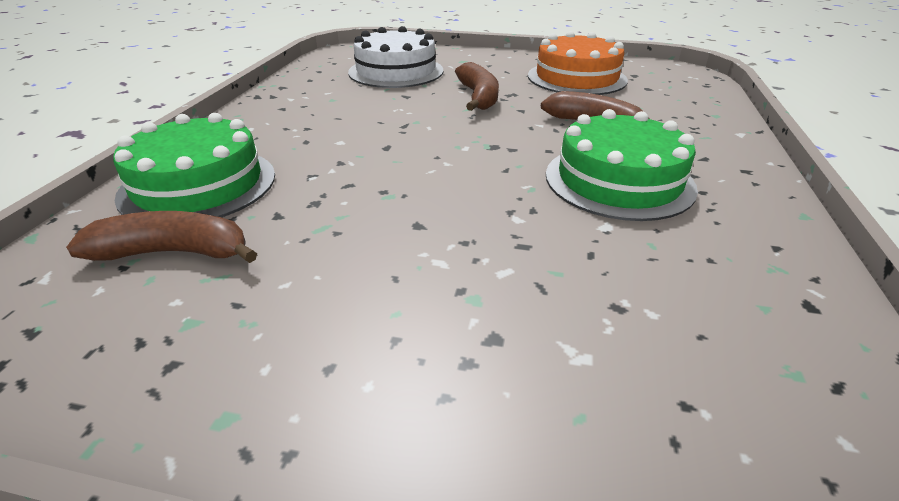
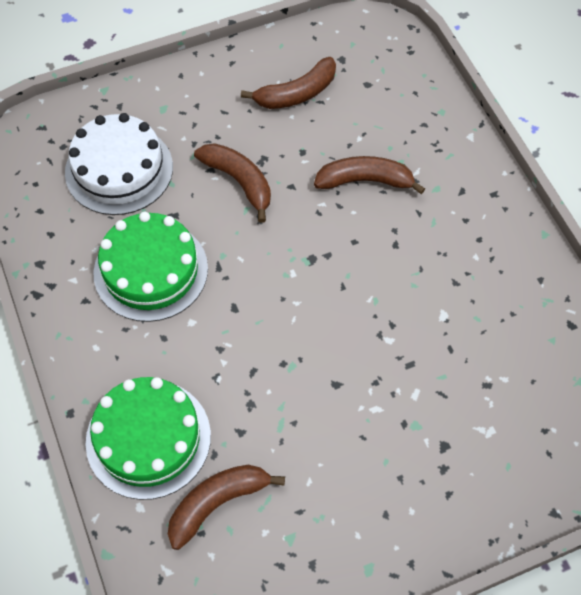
camera: 35 degrees left, 25 degrees up
(576, 78) = (296, 93): orange cake -> brown banana
(619, 180) = (423, 256): green cake -> green cake (151, 270)

